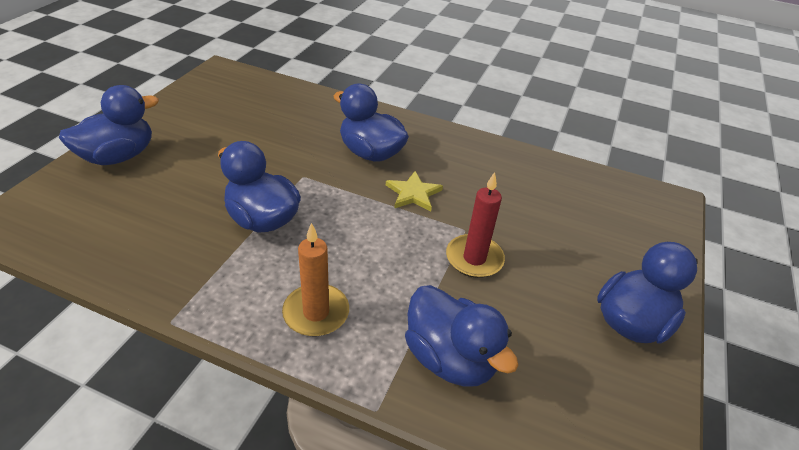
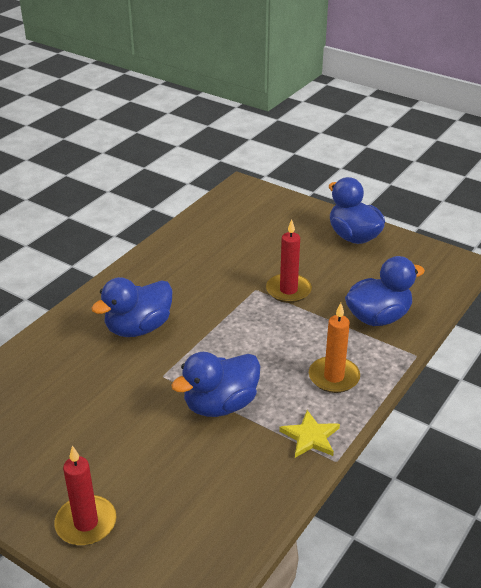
camera: 75 degrees left, 5 degrees down
(118, 156) = (86, 523): blue duck -> red candle
(413, 193) = (205, 309): yellow star -> yellow star (310, 437)

